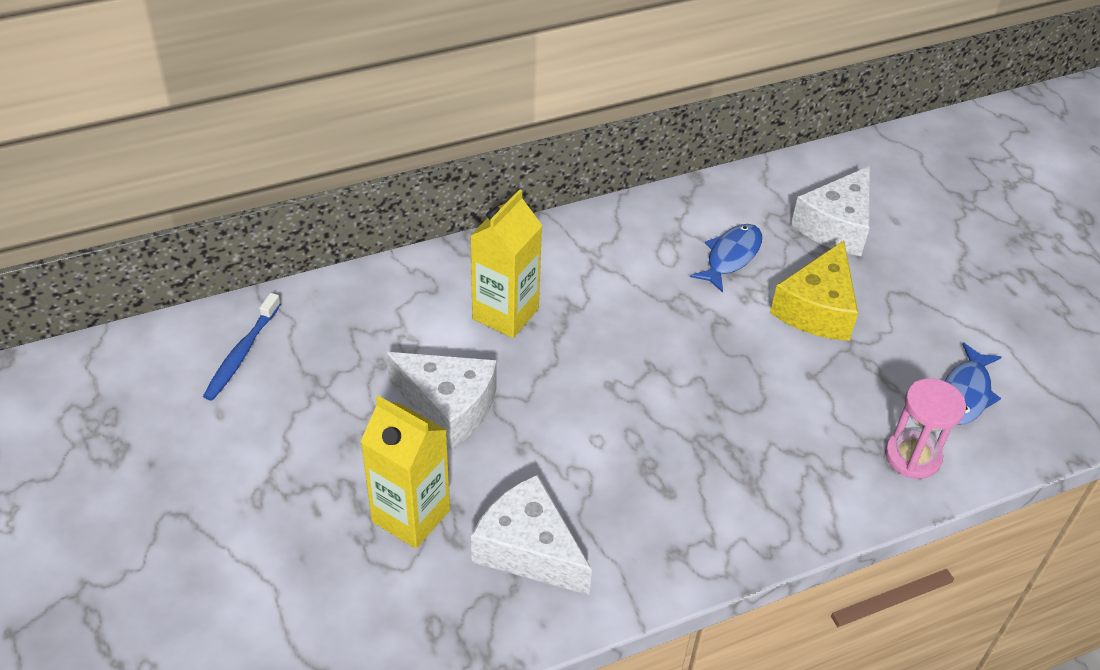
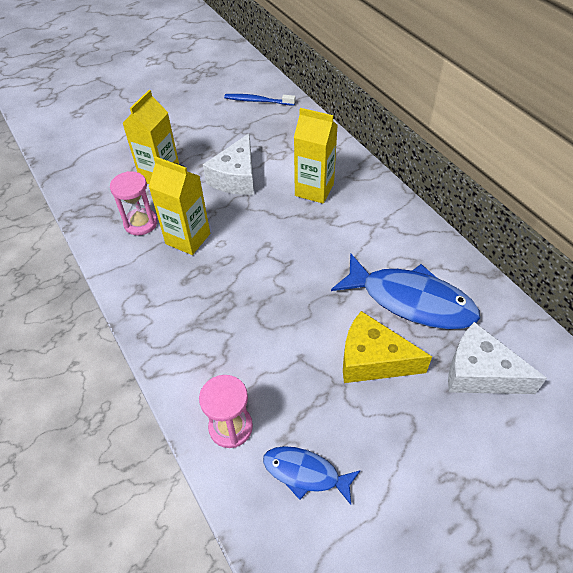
camera: 85 degrees right, 5 degrees up
(529, 549) = (140, 223): white cheese -> pink hourglass
(579, 482) = (188, 239): none -> yellow carton
(731, 257) = (411, 300): blue fish -> blue fish, size x1.81

